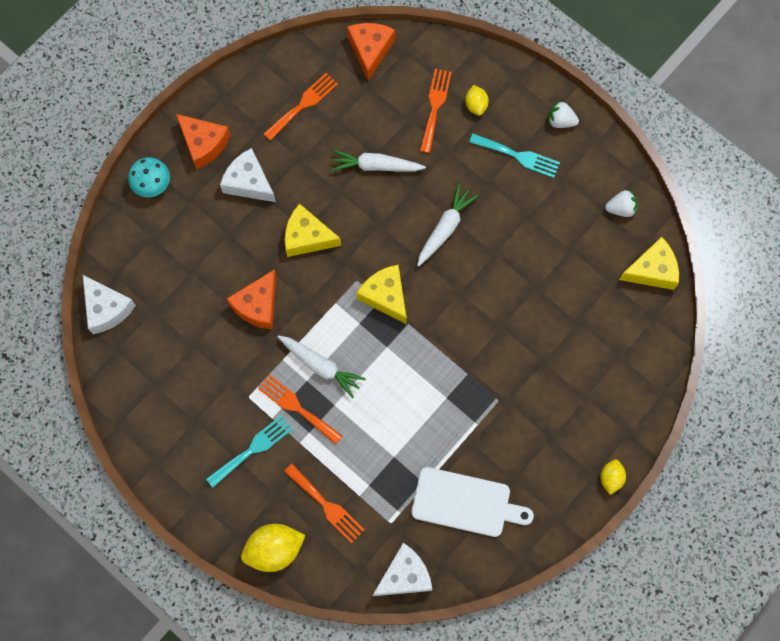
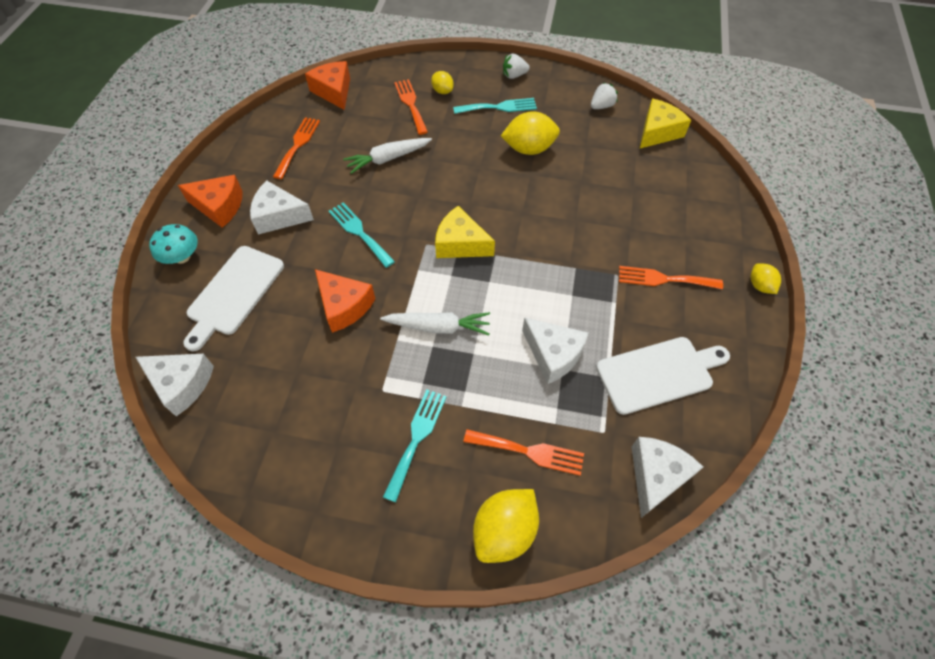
camera: 30 degrees left, 15 degrees down
(178, 244) = (234, 293): none -> white cutting board
(258, 305) = (344, 306): orange cheese -> orange cheese turned 45 degrees counterclockwise
(297, 407) = (438, 375): orange fork -> orange fork (664, 279)
(307, 237) = (359, 232): yellow cheese -> turquoise fork
(395, 441) = (553, 354): none -> white cheese
(445, 228) = (476, 175): white carrot -> none
(513, 224) = (529, 149): none -> yellow lemon

